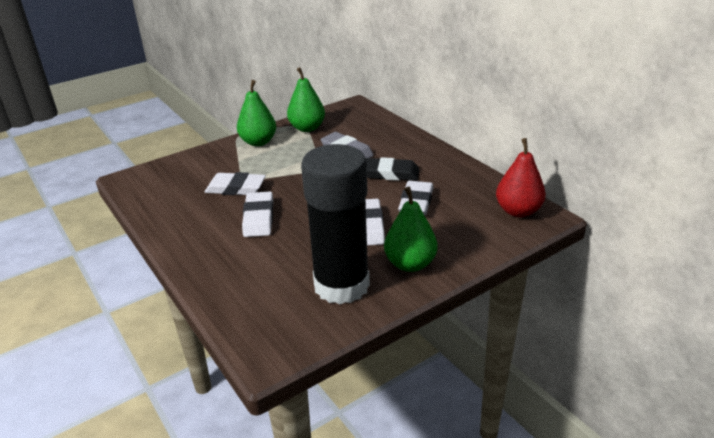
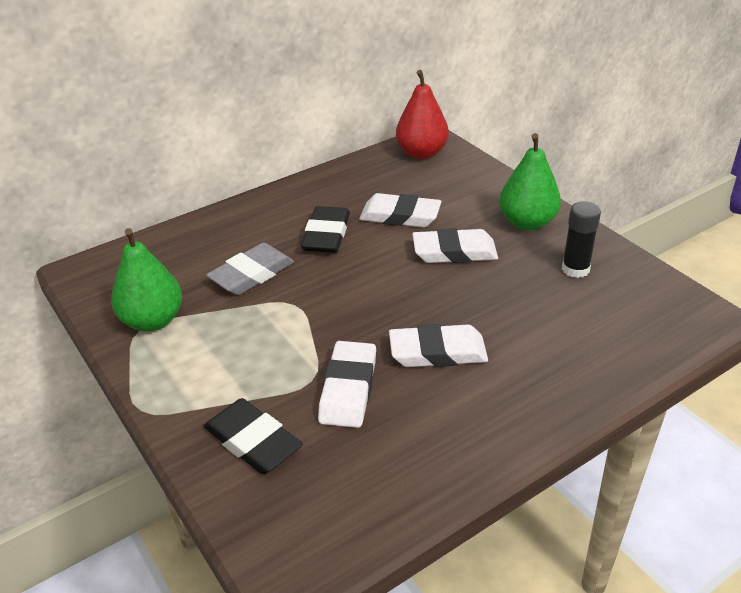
camera: 90 degrees left, 5 degrees up
(207, 164) = (253, 441): none -> black eraser
(258, 142) = (186, 379): green pear -> none
(341, 285) = (575, 269): black glue stick -> black glue stick, size x0.42

